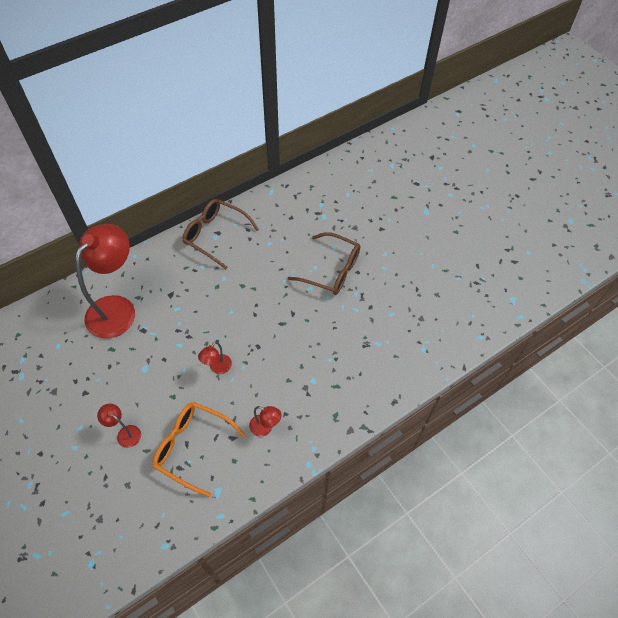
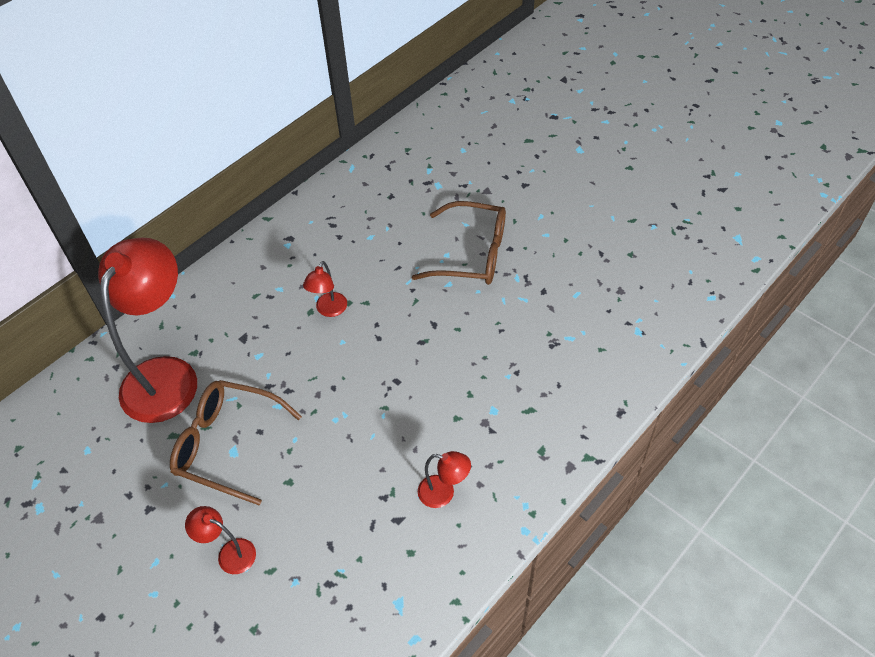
camera: 10 degrees left, 5 degrees down
(192, 447) = (340, 548): orange glasses -> none
(215, 235) = (286, 242): brown glasses -> brown glasses (227, 444)
(217, 368) = (345, 425): red lamp -> red lamp (329, 310)

